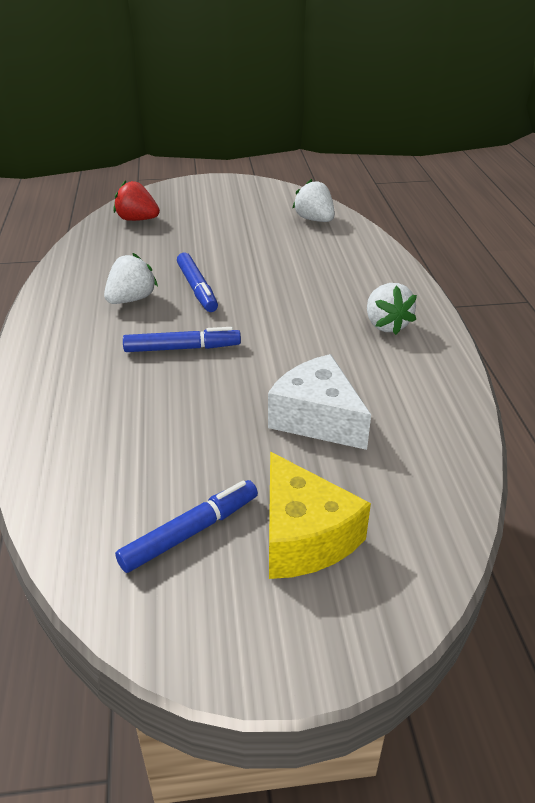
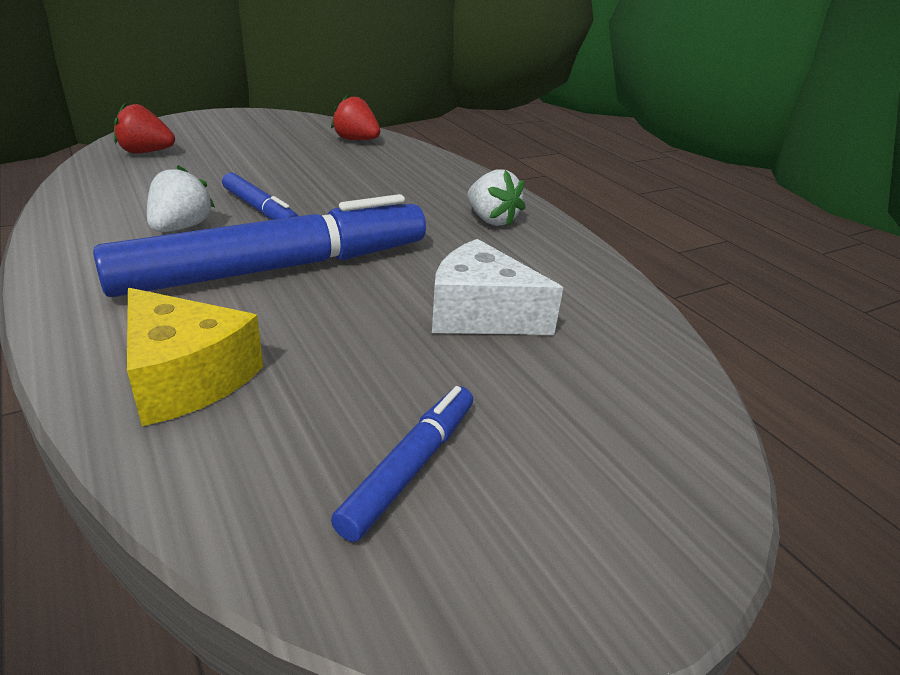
camera: 25 degrees left, 5 degrees down
(182, 348) = (277, 268): blue marker -> blue marker, size x2.15
(303, 537) = (550, 438): yellow cheese -> yellow cheese (186, 378)
(314, 220) = (356, 140): white strawberry -> red strawberry

